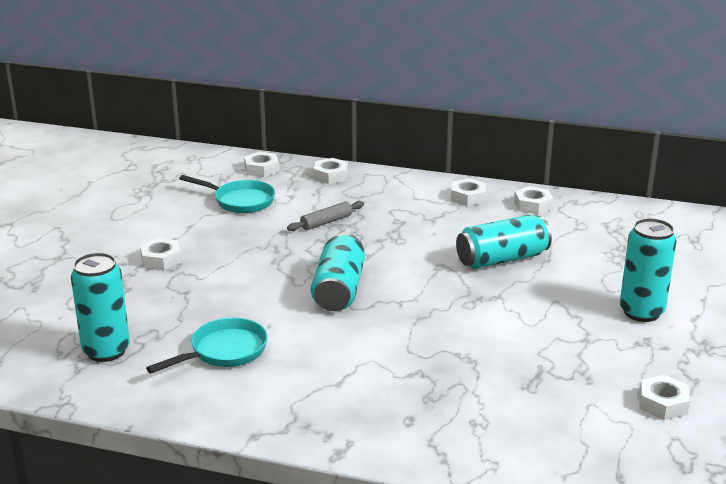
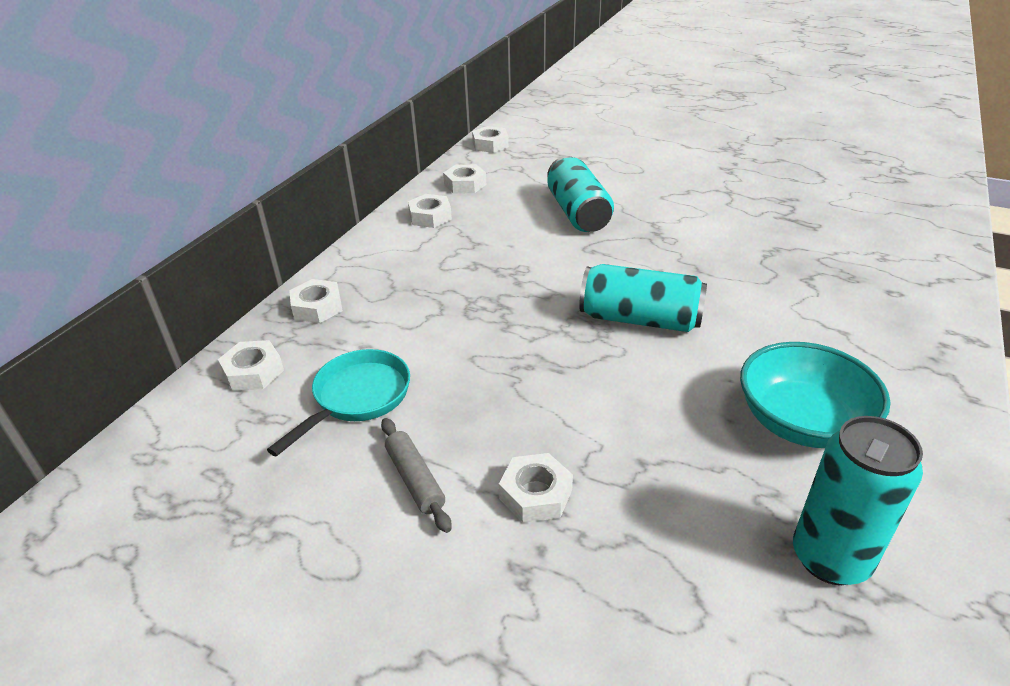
camera: 80 degrees left, 10 degrees up
(224, 352) = (801, 422): turquoise pan -> turquoise bowl
(326, 222) = (458, 319): grey rolling pin -> grey rolling pin (415, 479)
(641, 312) = (680, 163): turquoise can -> none
(663, 403) = (819, 175): white nut -> white nut (490, 145)

